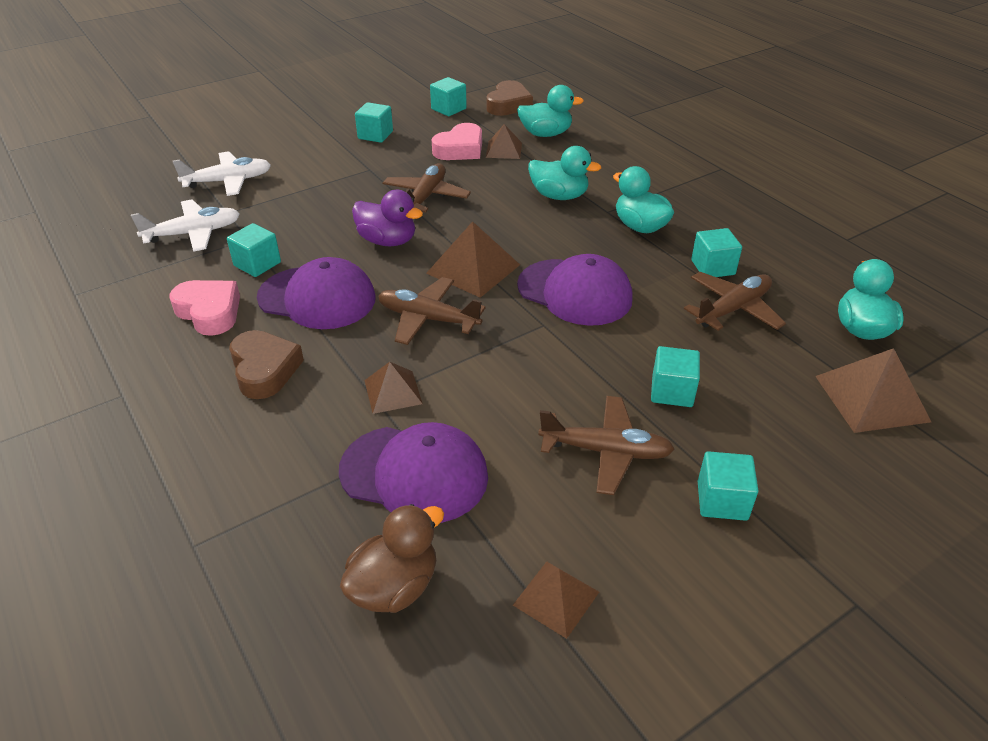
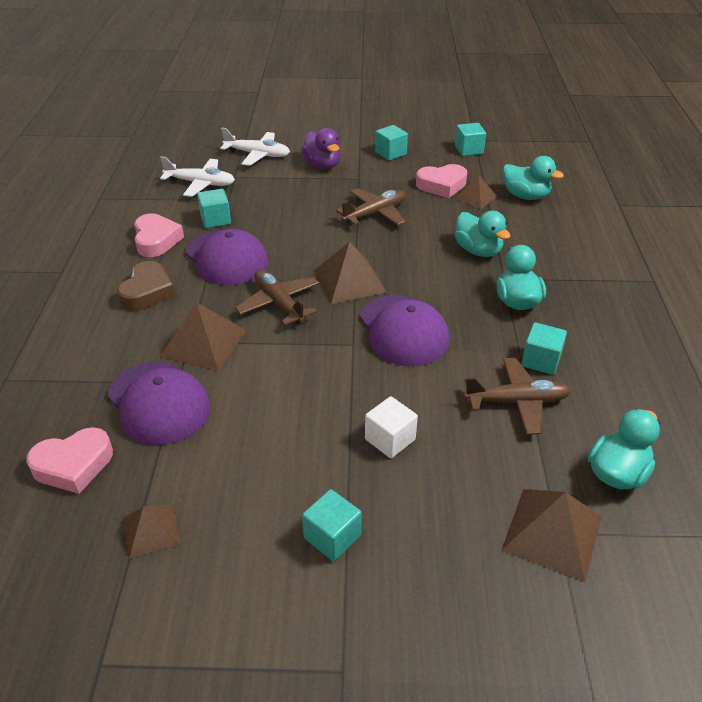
camera: 35 degrees right, 0 degrees up
(387, 241) = (313, 236): purple duck -> purple duck (322, 165)
(393, 391) = (204, 343): brown pyramid -> brown pyramid, size x1.62
(394, 587) = (73, 465): brown duck -> pink heart
(508, 105) = (522, 161): brown heart -> none
(606, 451) = (292, 455): brown plane -> none
(672, 391) = (390, 439): turquoise cube -> white cube

